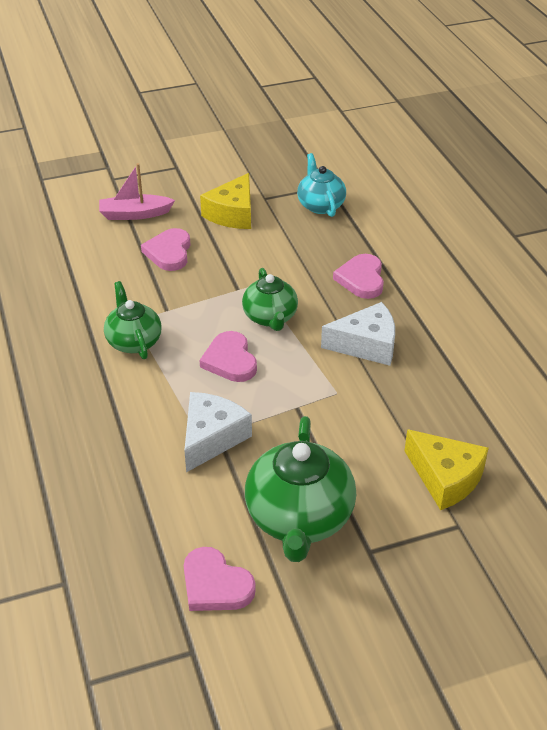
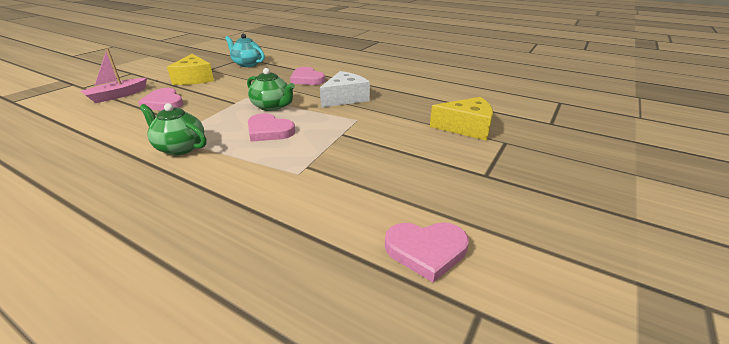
camera: 40 degrees left, 10 degrees down
(212, 438) = (305, 170): white cheese -> none
(299, 518) = (422, 181): green teapot -> none

